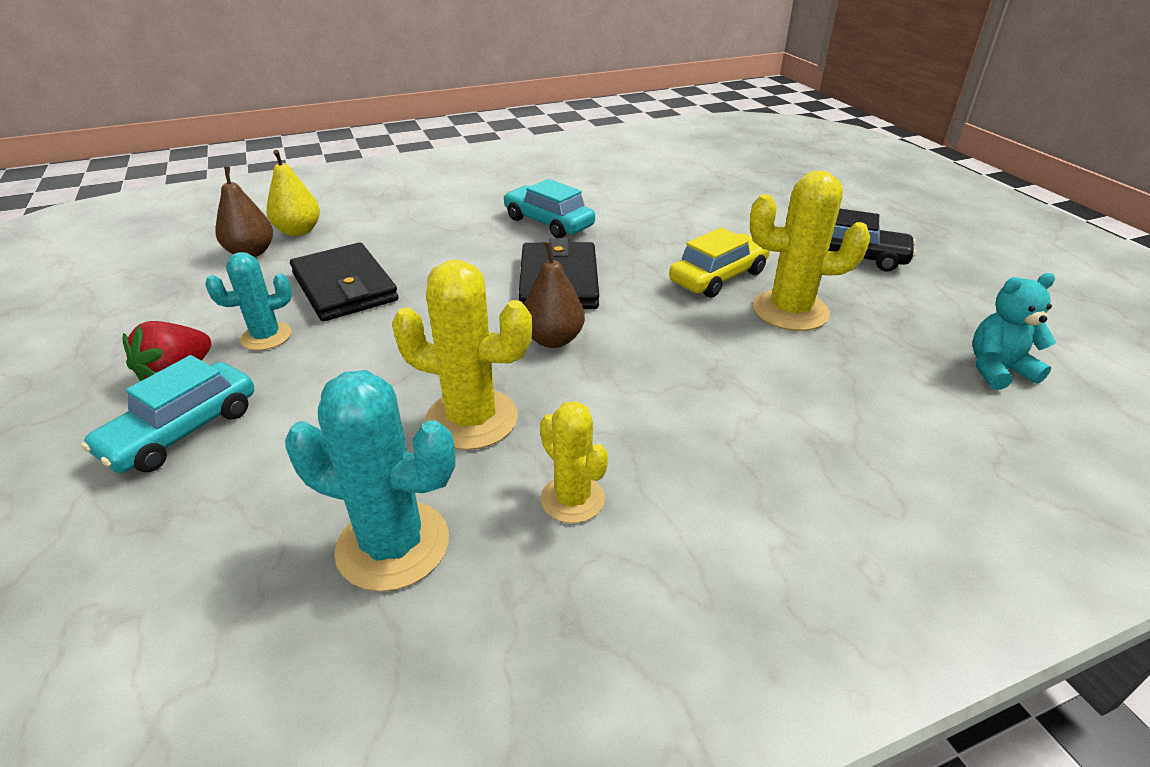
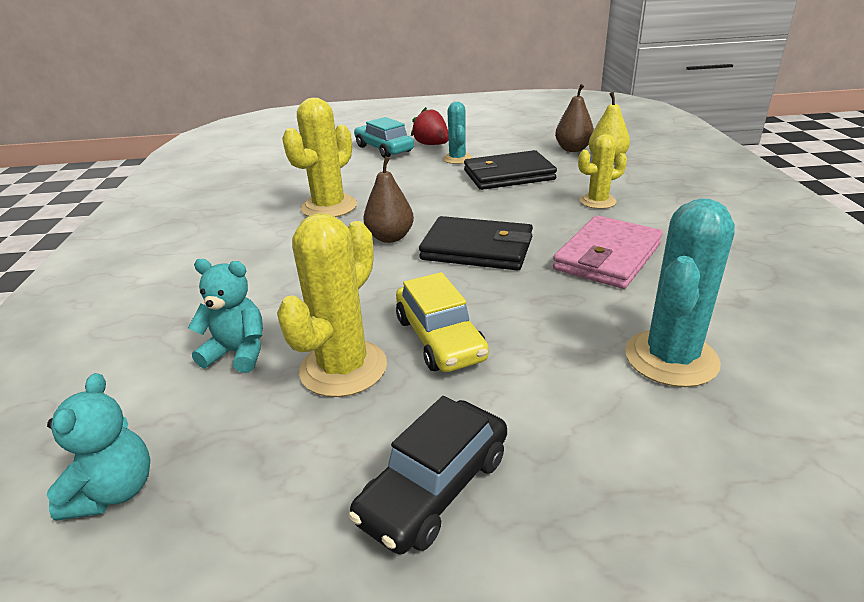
camera: 110 degrees right, 5 degrees down
(393, 545) = (262, 188): turquoise cactus -> turquoise cactus (671, 358)
(548, 222) = (607, 257): turquoise car -> pink wallet
(572, 499) = (238, 227): yellow cactus -> yellow cactus (597, 201)
(824, 373) = (238, 353): none -> turquoise teddy bear

